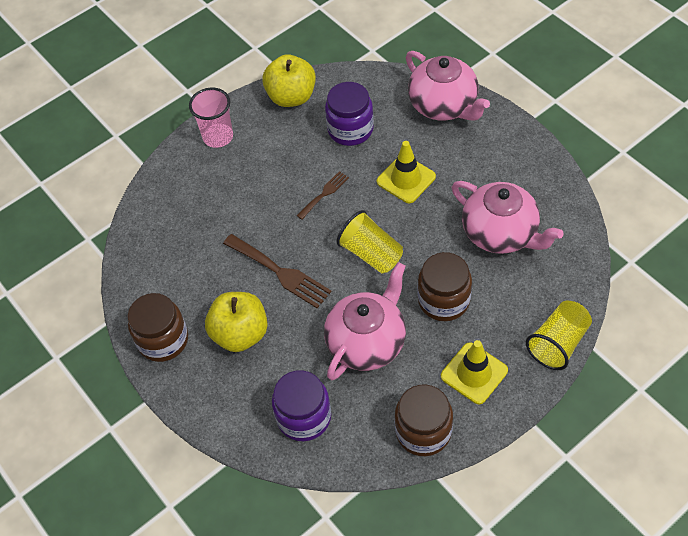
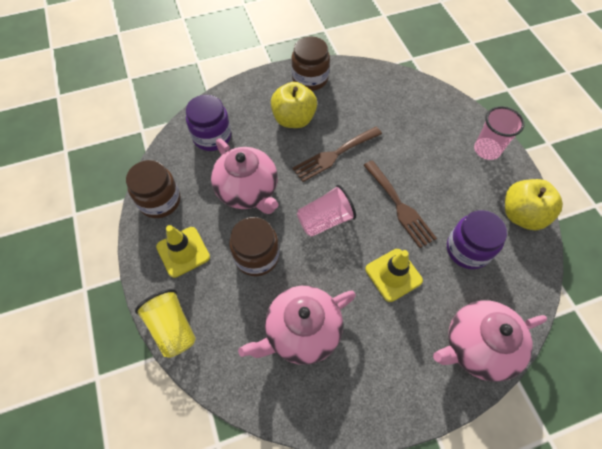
camera: 105 degrees right, 5 degrees up
(324, 193) = (399, 206): brown fork -> brown fork, size x1.75
(371, 253) = (325, 220): yellow cup -> pink cup

